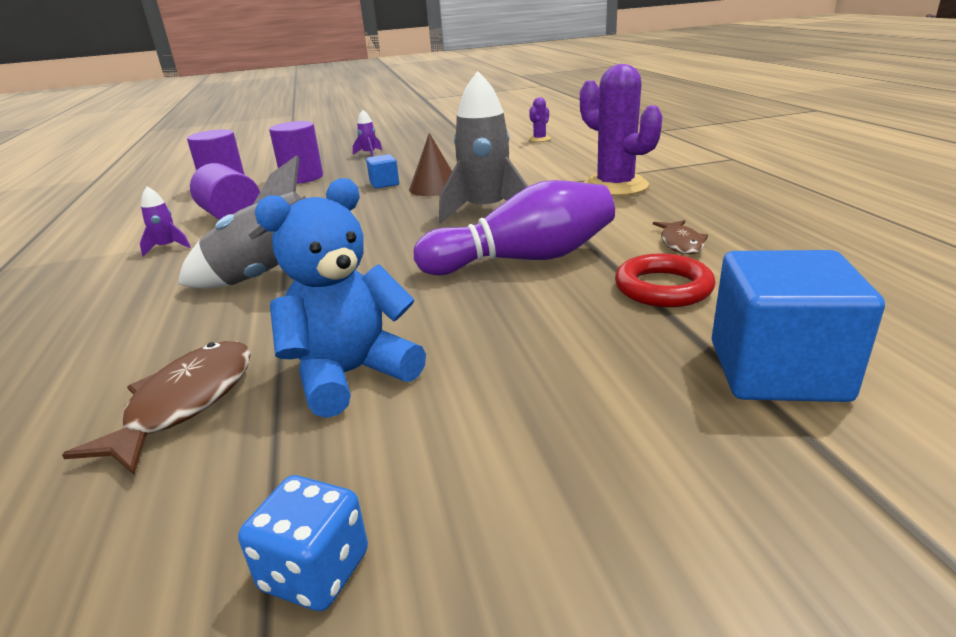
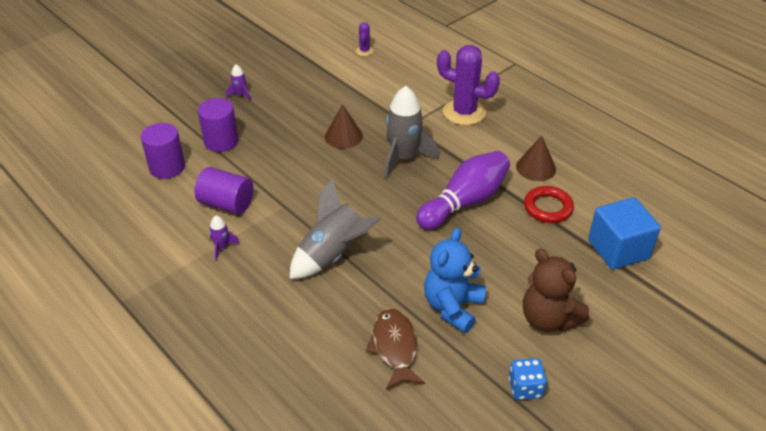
camera: 30 degrees left, 15 degrees up
(384, 184) = (300, 138): blue cube -> none
(512, 446) = (548, 319): none -> brown teddy bear
(680, 243) = (536, 167): brown fish -> brown cone

